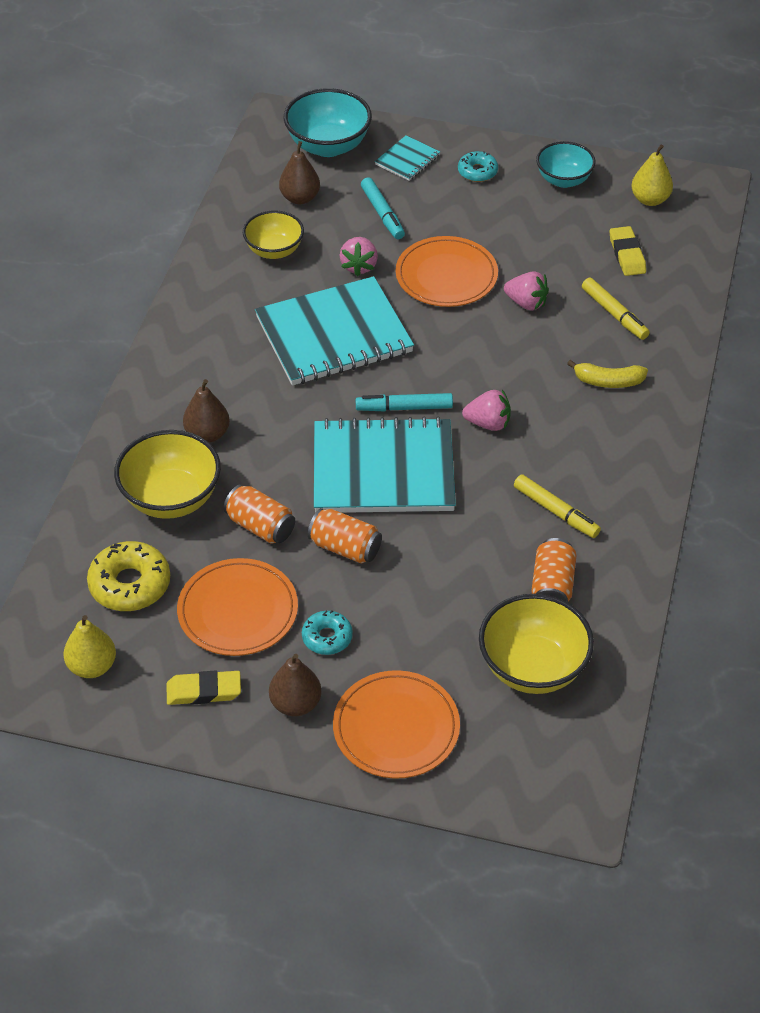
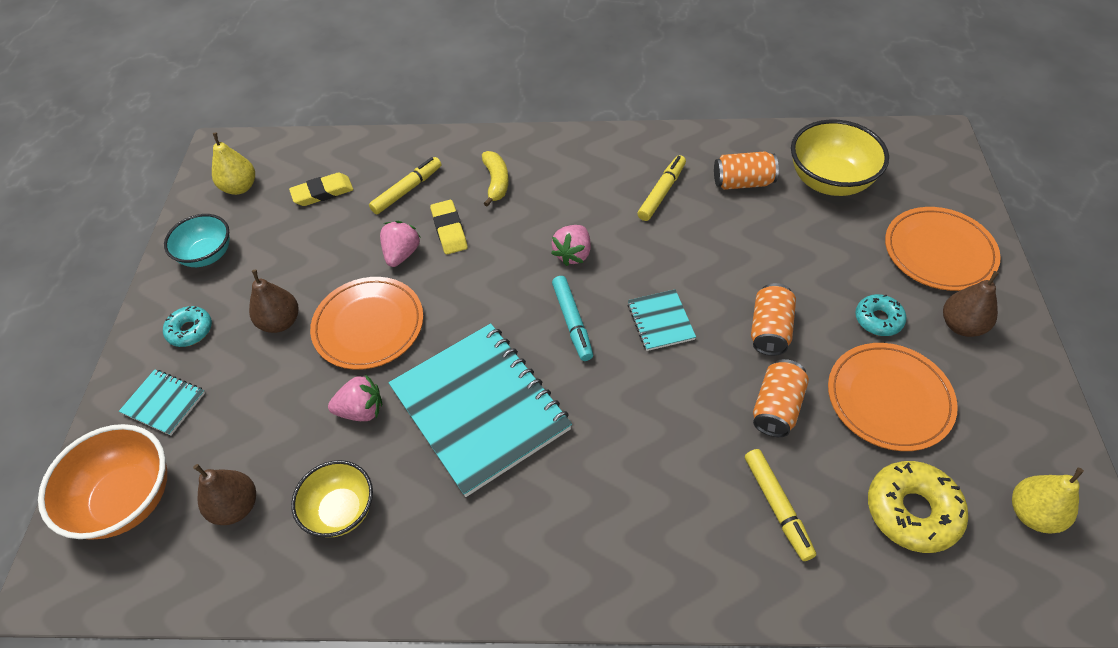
camera: 100 degrees left, 5 degrees up
(171, 498) = (777, 506): yellow bowl -> yellow marker
(204, 691) = (995, 401): yellow eraser -> yellow eraser (449, 230)
(207, 434) = (669, 497): brown pear -> brown pear (281, 322)
(328, 146) = (128, 499): turquoise bowl -> orange bowl
(382, 214) = (266, 407): turquoise marker -> none
(383, 470) = (660, 321): turquoise notebook -> turquoise notebook, size x0.44
(488, 423) = (573, 254): pink strawberry -> pink strawberry turned 150 degrees counterclockwise

